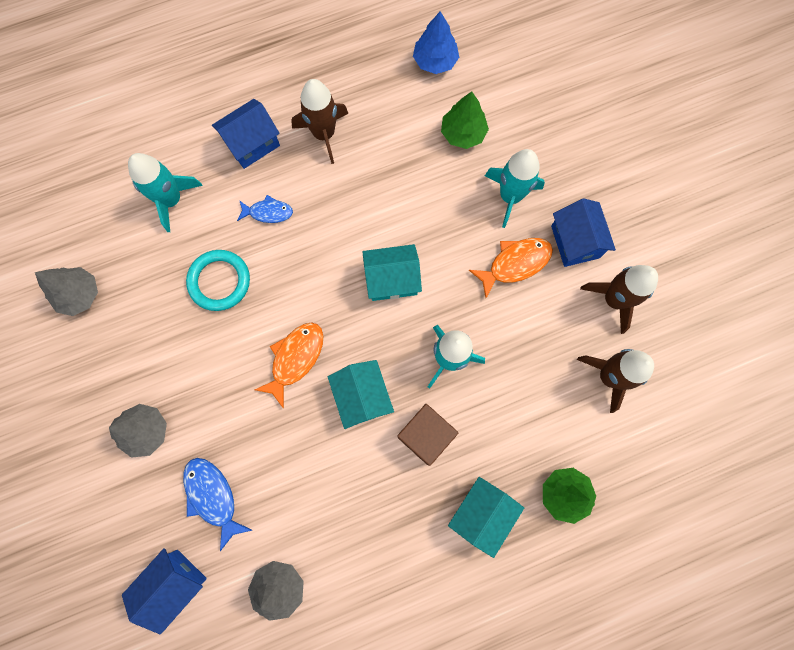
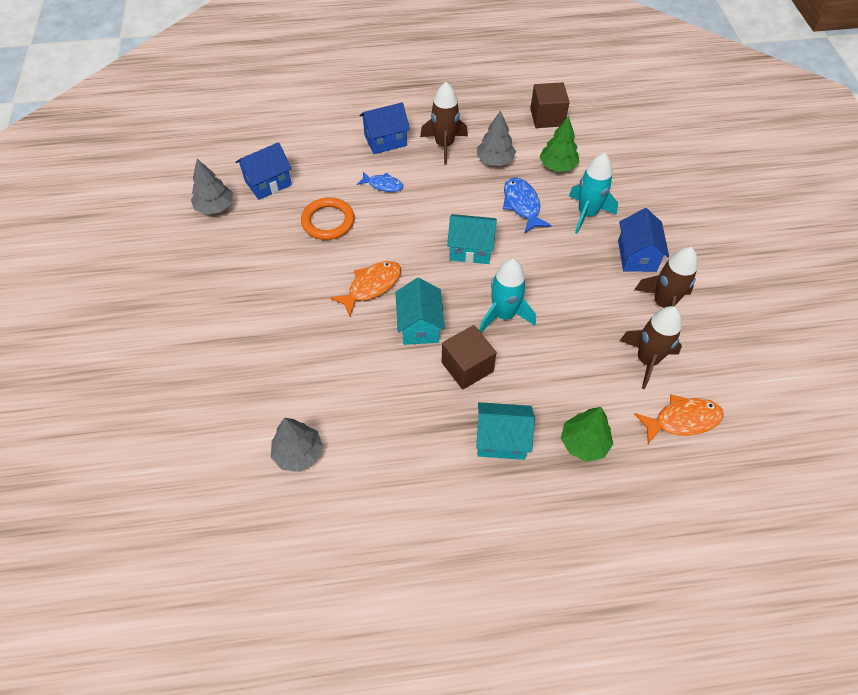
camera: 15 degrees right, 20 degrees down
(146, 431) = (230, 309): grey tree -> grey tree (495, 160)
(171, 200) = (310, 162): turquoise rocket -> none
(174, 583) = (208, 427): blue house -> blue house (268, 183)
(212, 496) = (266, 369): blue fish -> blue fish (522, 205)
(219, 281) = (328, 221): turquoise ring -> orange ring
(435, 61) = (547, 117): blue tree -> brown cube
(481, 513) = (501, 440): turquoise house -> turquoise house turned 45 degrees clockwise
(515, 263) = (580, 260): orange fish -> orange fish (682, 420)

